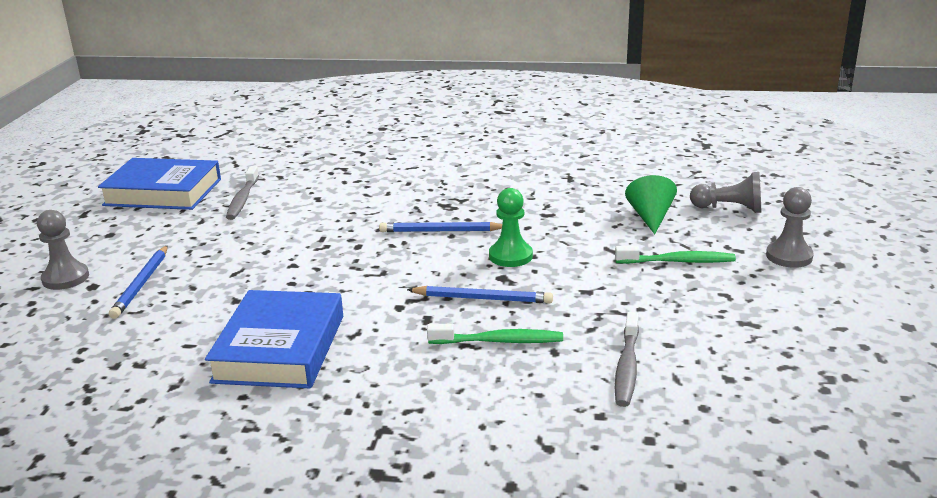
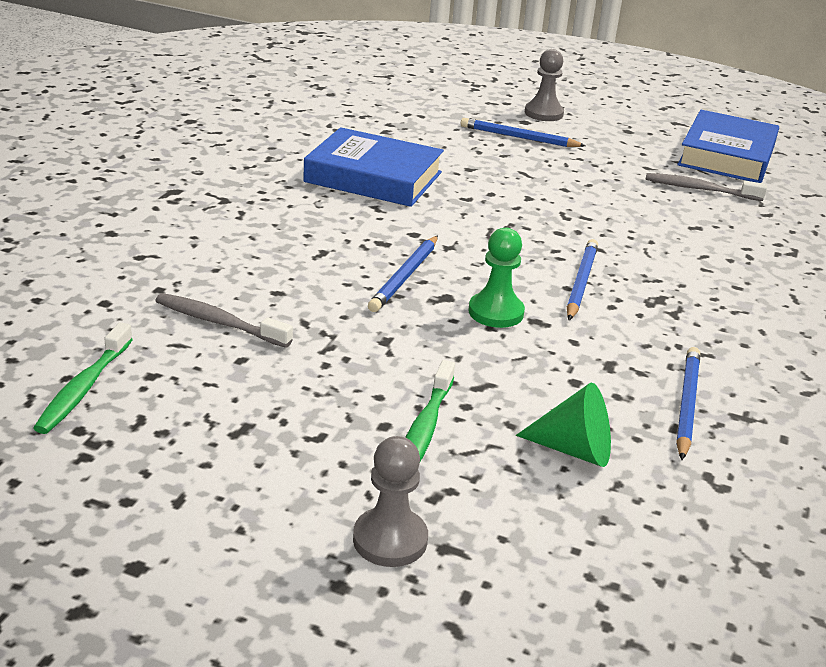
camera: 100 degrees right, 5 degrees up
(499, 341) = (316, 269): green toothbrush -> green toothbrush (84, 388)
(572, 191) = (686, 405): none -> blue pencil
(729, 208) = (584, 545): grey pawn -> none

